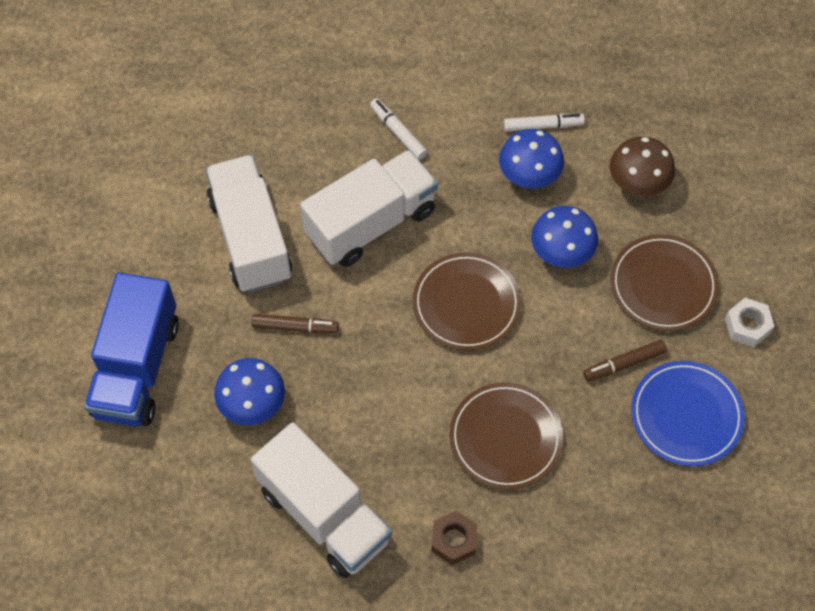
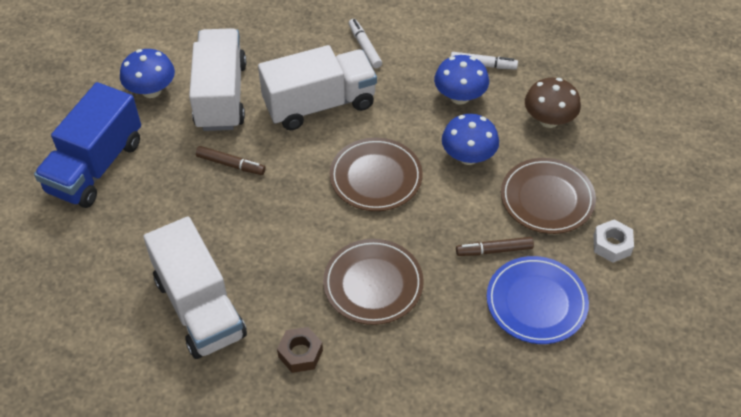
camera: 15 degrees right, 10 degrees down
(252, 404) = (174, 212): blue mushroom -> blue mushroom (151, 90)

